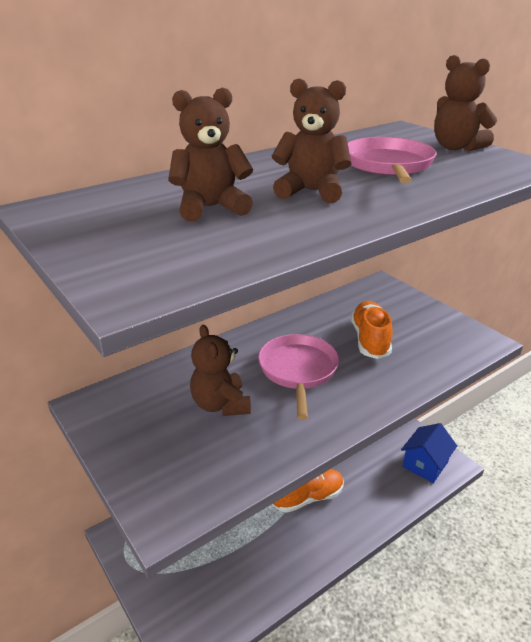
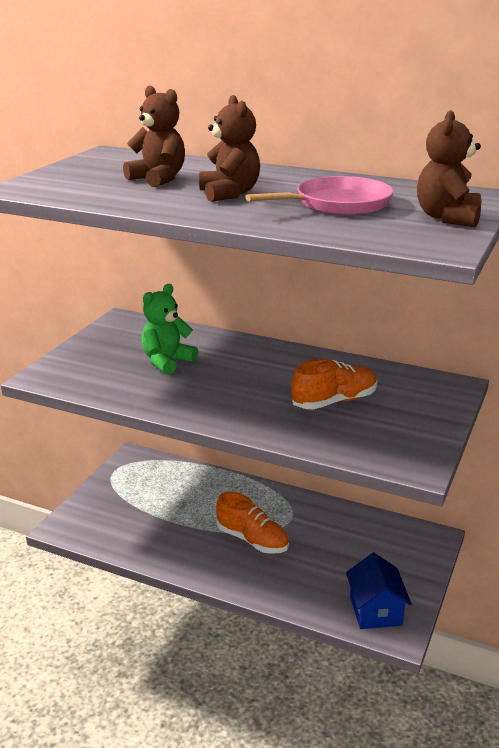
camera: 60 degrees right, 5 degrees down
(221, 404) = (167, 362): brown teddy bear -> green teddy bear
(298, 370) = (244, 379): pink pan -> none
(425, 464) = (375, 610): blue house -> blue house turned 75 degrees clockwise

